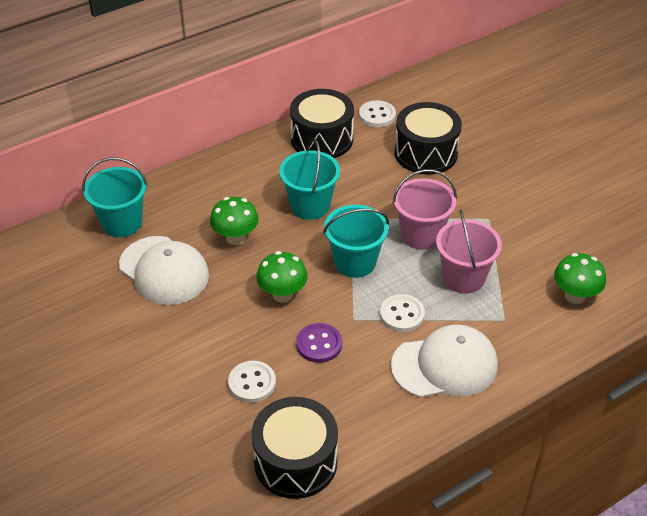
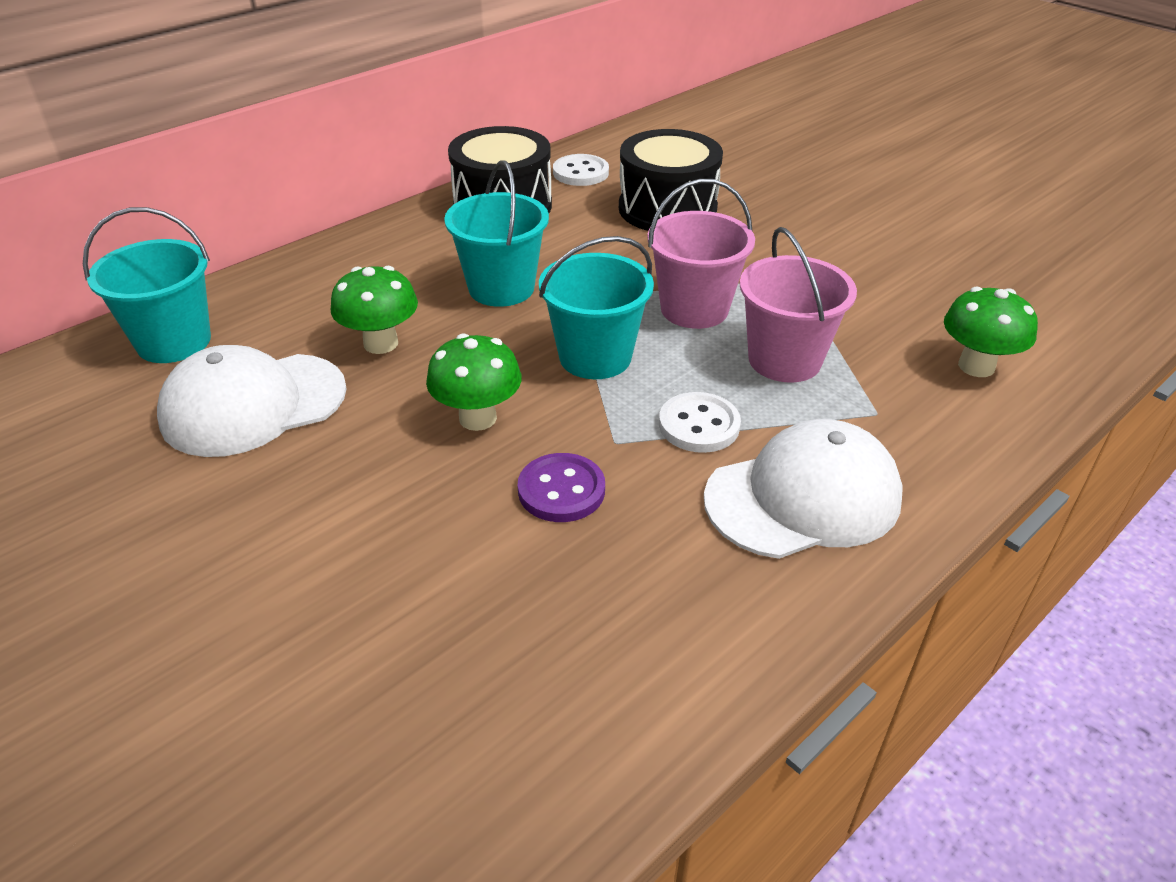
camera: 10 degrees left, 5 degrees down
(164, 270) = (253, 404): white cap -> white cap turned 120 degrees clockwise
(252, 383) = (443, 575): white button -> none
(295, 461) = (561, 722): black drum -> none

